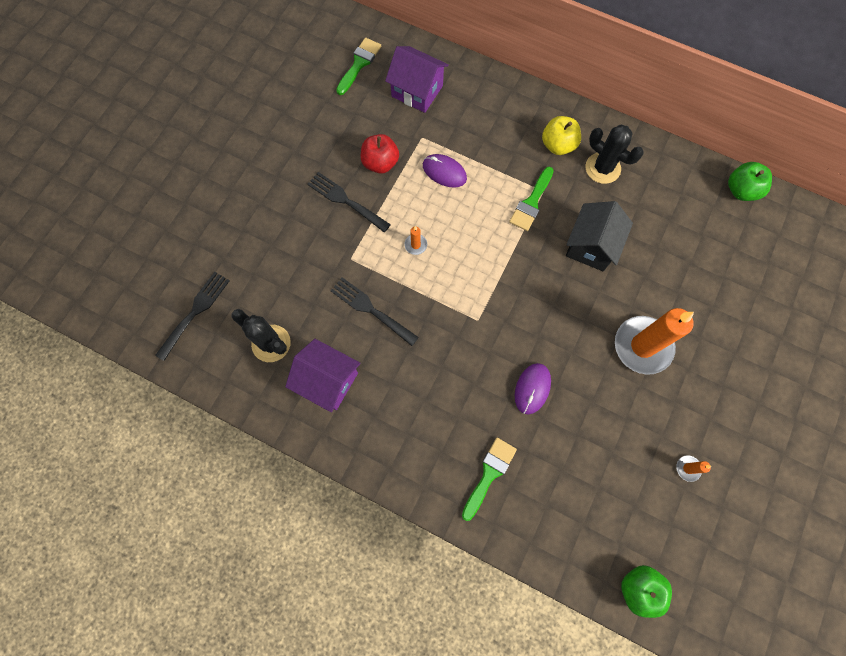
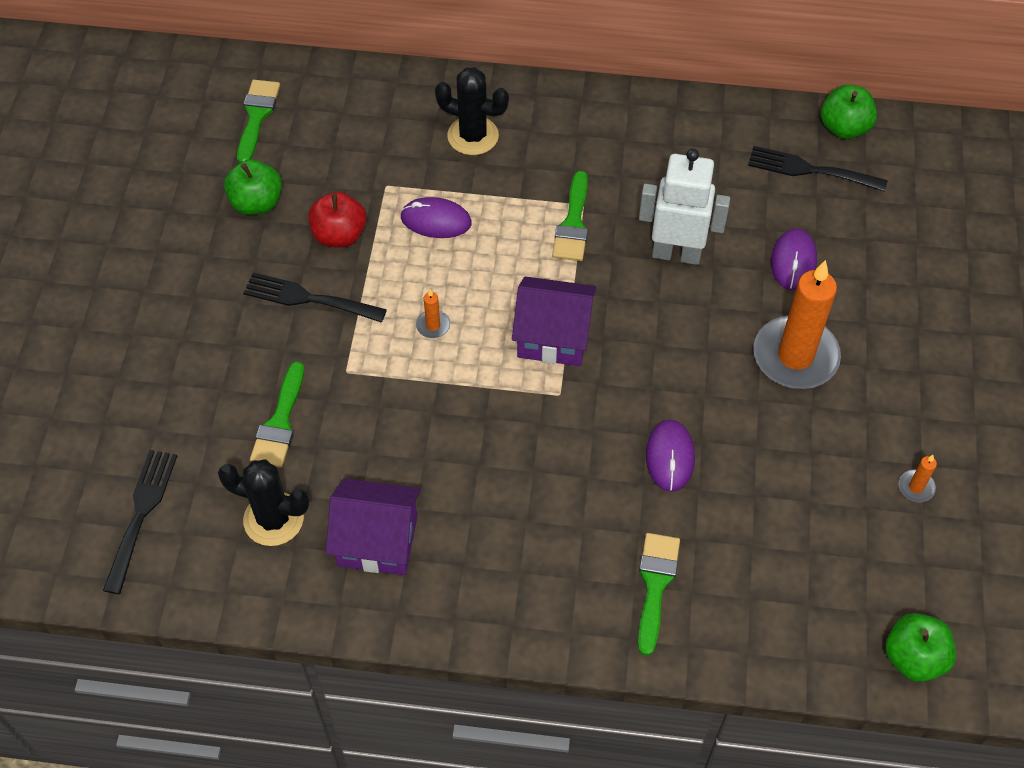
camera: 20 degrees left, 15 degrees down
(298, 280) = (280, 422): none -> green brush
(338, 124) = (257, 203): none -> green apple
(371, 310) = (403, 428): black fork -> black fork (811, 170)
(417, 91) = (355, 128): purple house -> purple house (553, 337)
(558, 145) = (580, 141): yellow apple -> none
(591, 246) = (676, 253): black house -> white robot
(602, 168) = (652, 153): black cactus -> black cactus (473, 136)
(667, 277) = (793, 261): none -> purple mouse

